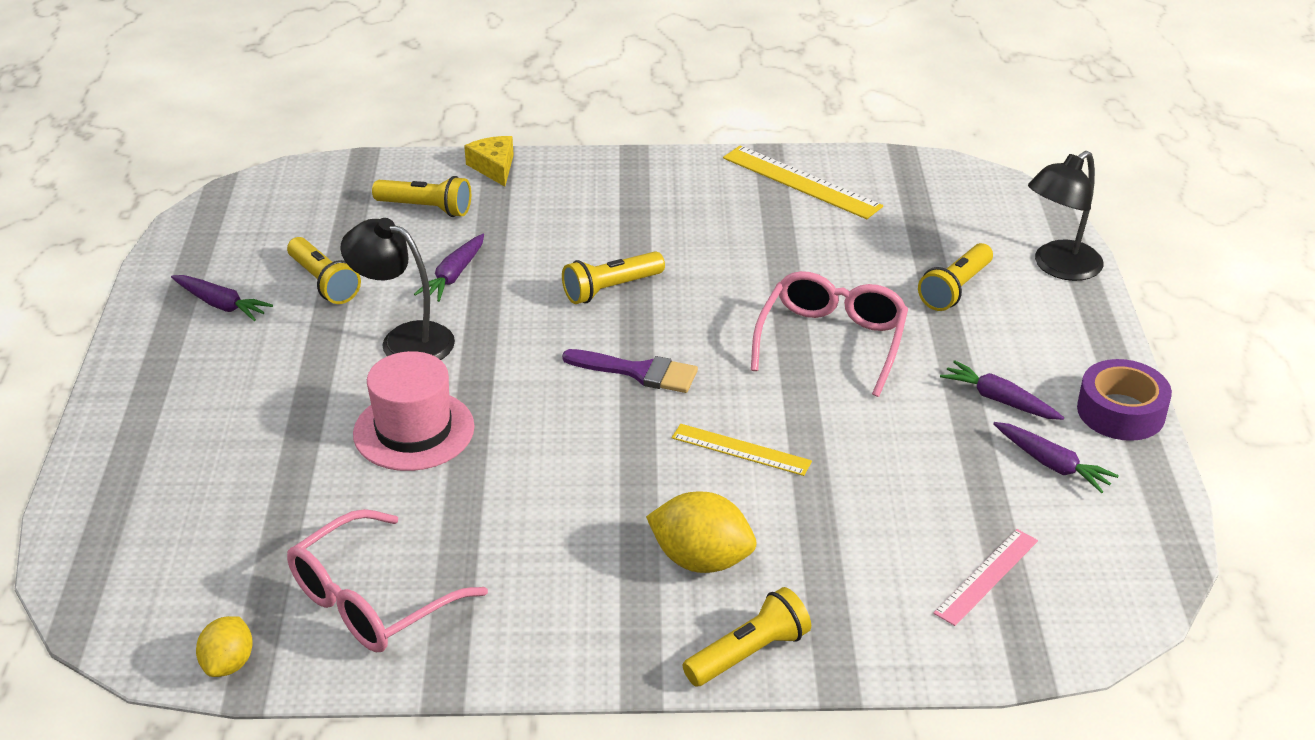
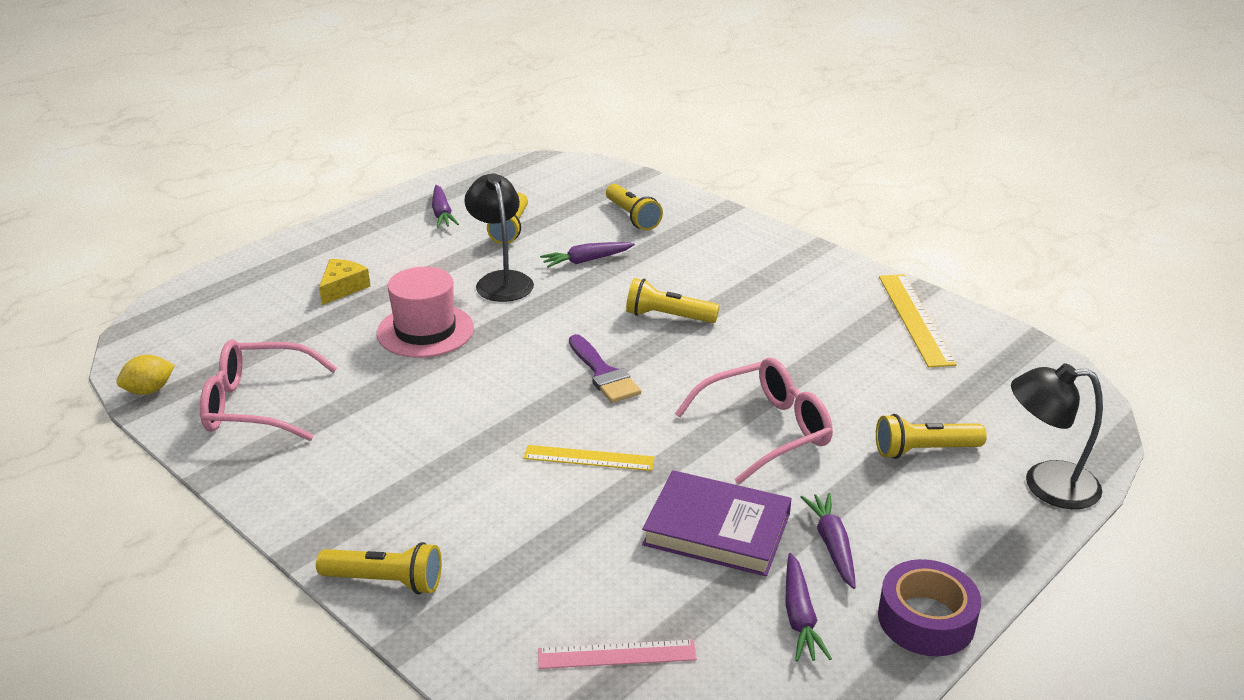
camera: 45 degrees right, 5 degrees down
(494, 167) = (711, 213): yellow cheese -> yellow cheese (342, 288)
(701, 560) = (453, 506): yellow lemon -> none
(741, 450) = (589, 458): yellow ruler -> yellow ruler turned 60 degrees counterclockwise
(913, 441) = (717, 529): none -> purple book

